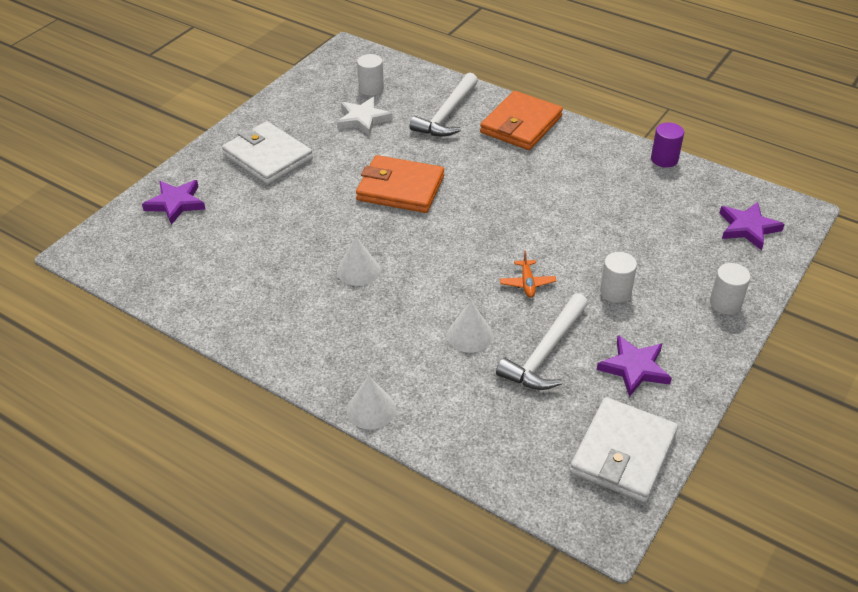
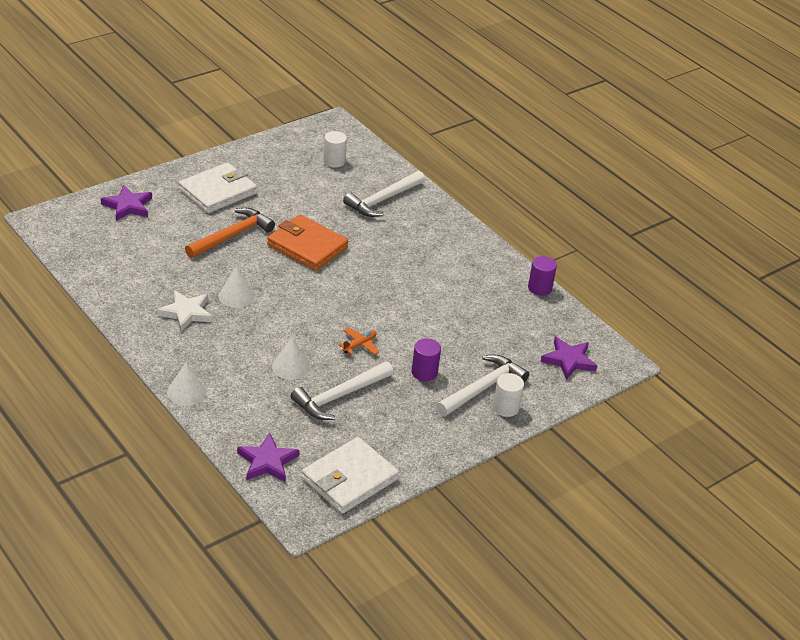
camera: 15 degrees right, 5 degrees down
(267, 157) = (218, 191): white wallet -> white wallet turned 75 degrees clockwise
(312, 202) = (232, 236): none -> orange hammer
(363, 119) = (311, 184): white star -> white star (186, 313)
(521, 125) = (439, 226): orange wallet -> none
(527, 283) = (359, 345): orange plane -> orange plane turned 150 degrees counterclockwise
(615, 292) = (424, 372): white cylinder -> purple cylinder
(634, 368) = (399, 428): purple star -> purple star (267, 462)
(687, 289) = (483, 388): none -> white hammer

